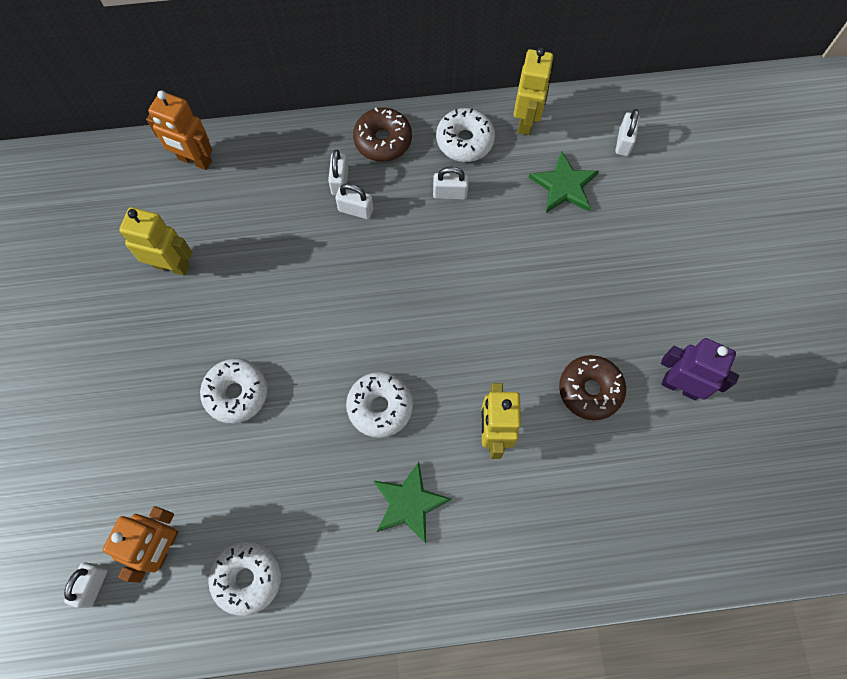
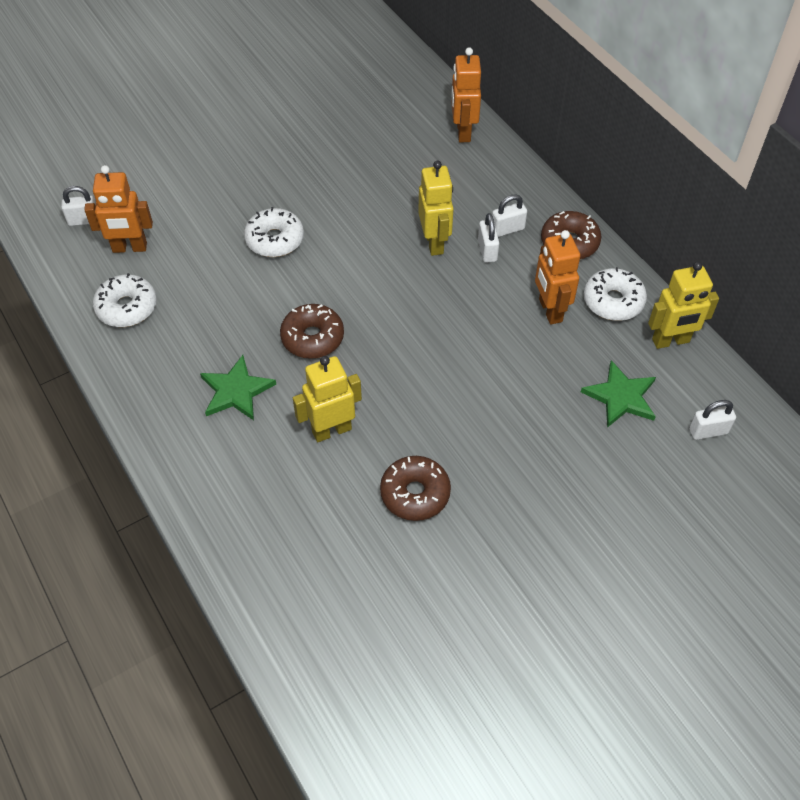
camera: 65 degrees right, 15 degrees down
(171, 265) = (361, 157): yellow robot -> yellow robot (434, 243)
(380, 407) = (312, 338): white donut -> brown donut
(450, 193) = (550, 310): white padlock -> orange robot
(680, 386) = (463, 573): purple robot -> none

